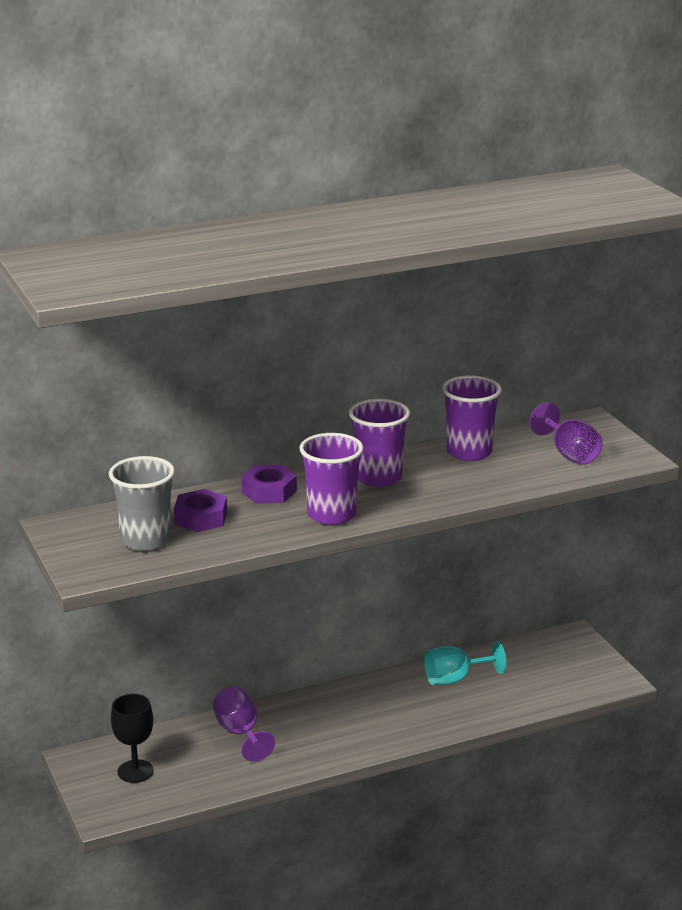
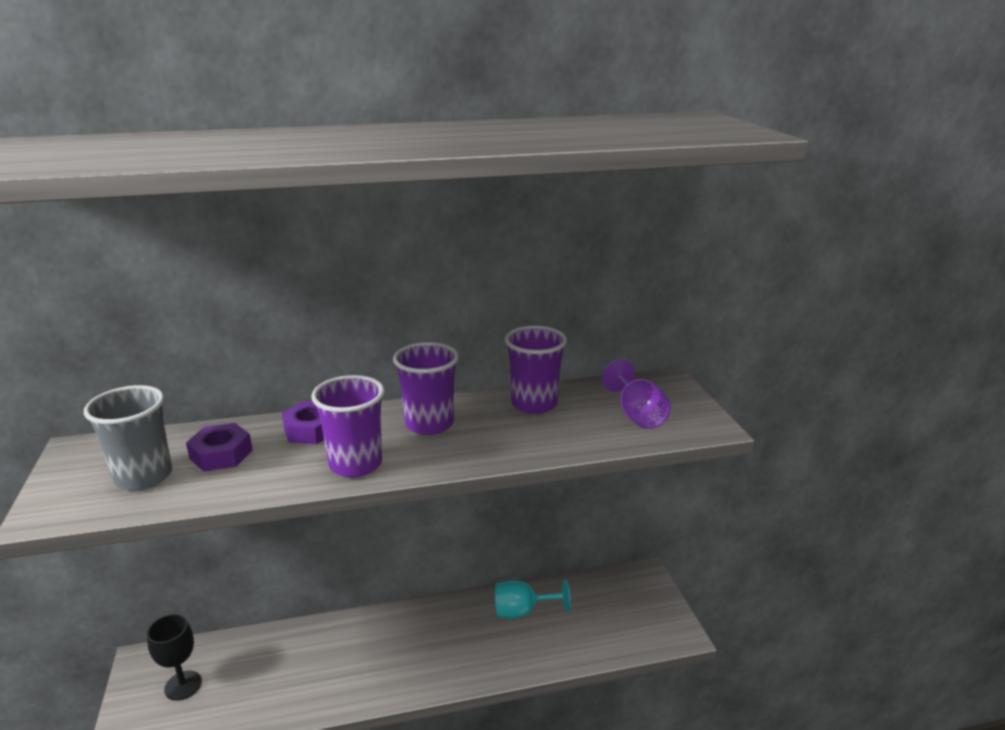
camera: 10 degrees right, 0 degrees up
(240, 733) = (301, 651): purple goblet -> none

